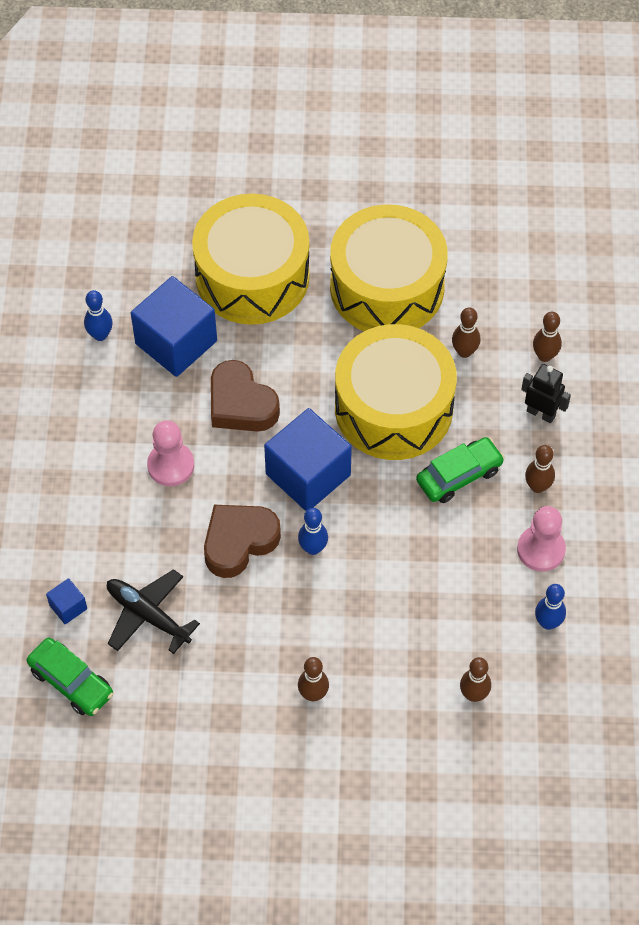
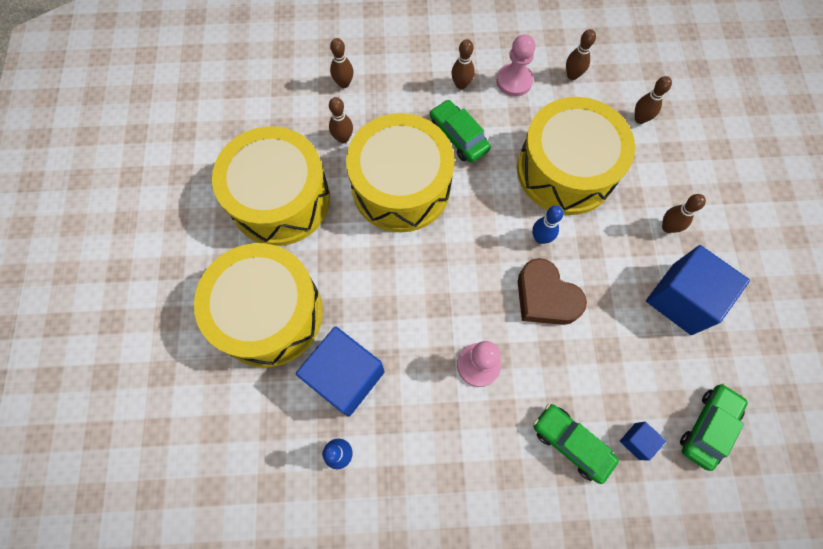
camera: 95 degrees left, 10 degrees up
(76, 543) = (571, 443): none -> green car
(148, 615) = (629, 367): black plane -> none
(241, 404) = (408, 310): brown heart -> none
(308, 474) = (472, 247): blue cube -> blue cube (682, 299)
(402, 590) = (565, 170): none -> yellow drum
(541, 413) = (396, 84): black robot -> none
(548, 622) = (572, 75): blue bowling pin -> brown bowling pin

